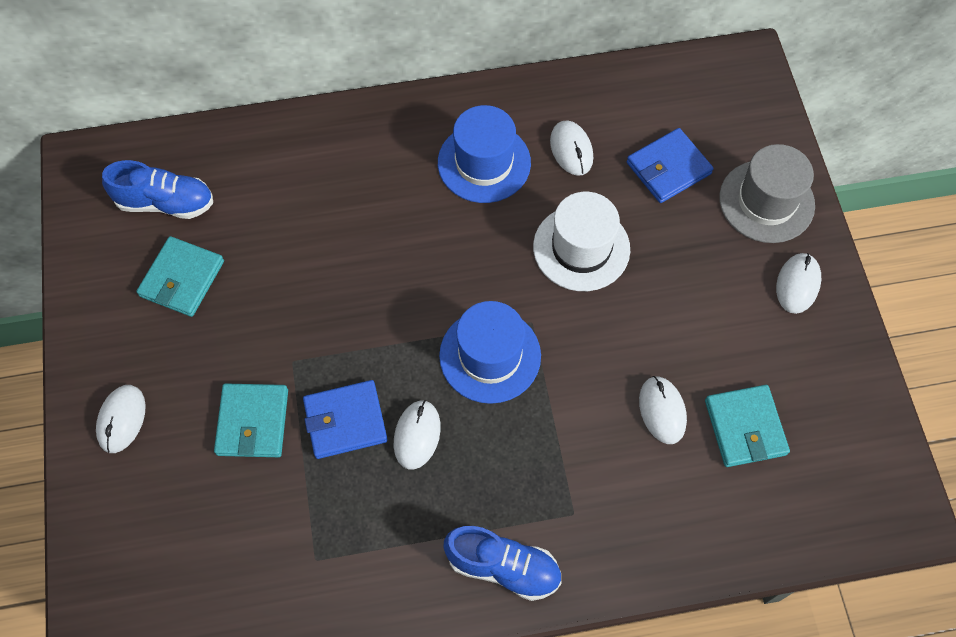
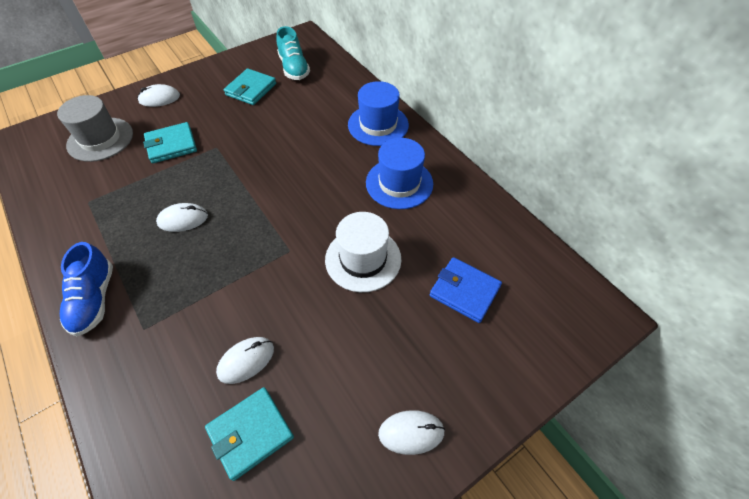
camera: 65 degrees right, 10 degrees down
(166, 203) = (294, 68): blue shoe -> turquoise shoe
(182, 279) = (251, 89): turquoise wallet -> turquoise wallet turned 60 degrees counterclockwise
(345, 421) = (183, 183): blue wallet -> none
(490, 356) = (254, 236): blue hat -> blue hat (378, 125)
(571, 150) = (440, 225): white mouse -> none
(766, 201) = (480, 376): grey hat -> grey hat (100, 139)

